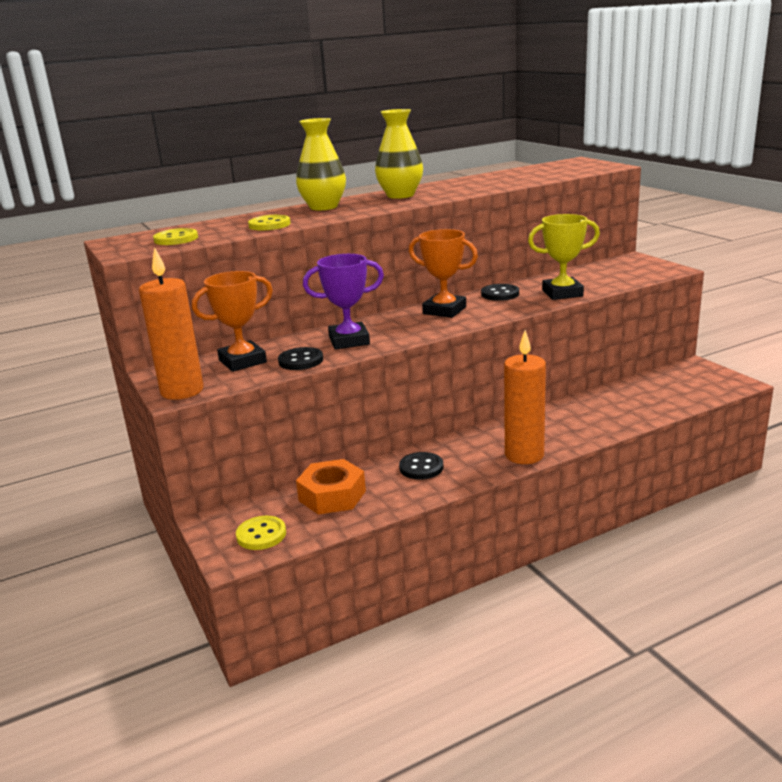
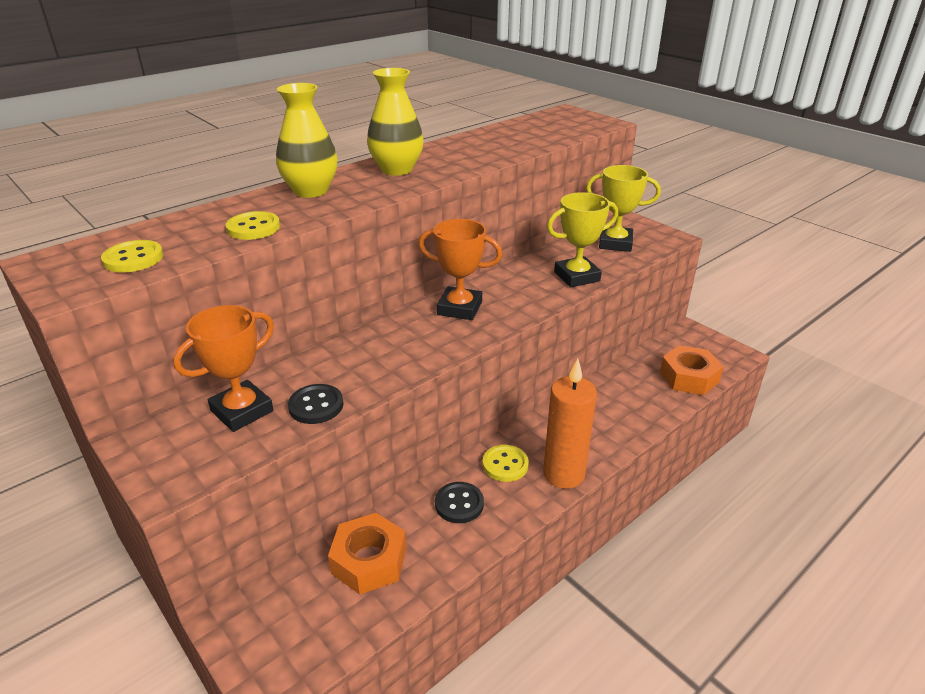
camera: 15 degrees left, 10 degrees up
(182, 391) = (174, 475): orange candle -> none
(261, 535) = (298, 639): yellow button -> yellow button (505, 464)
(349, 341) = (365, 366): purple trophy -> none
(500, 294) = (511, 279): black button -> none
(612, 273) = (615, 243): none -> yellow trophy
(677, 397) = (689, 377): none -> orange nut

